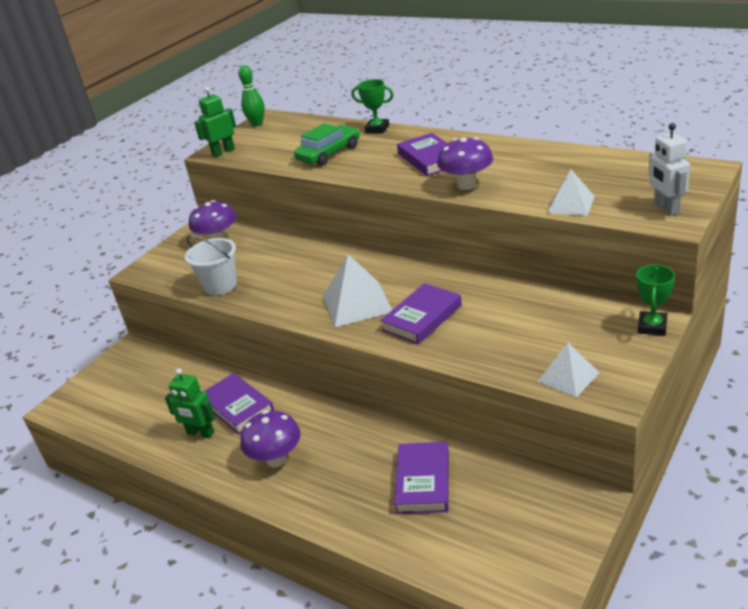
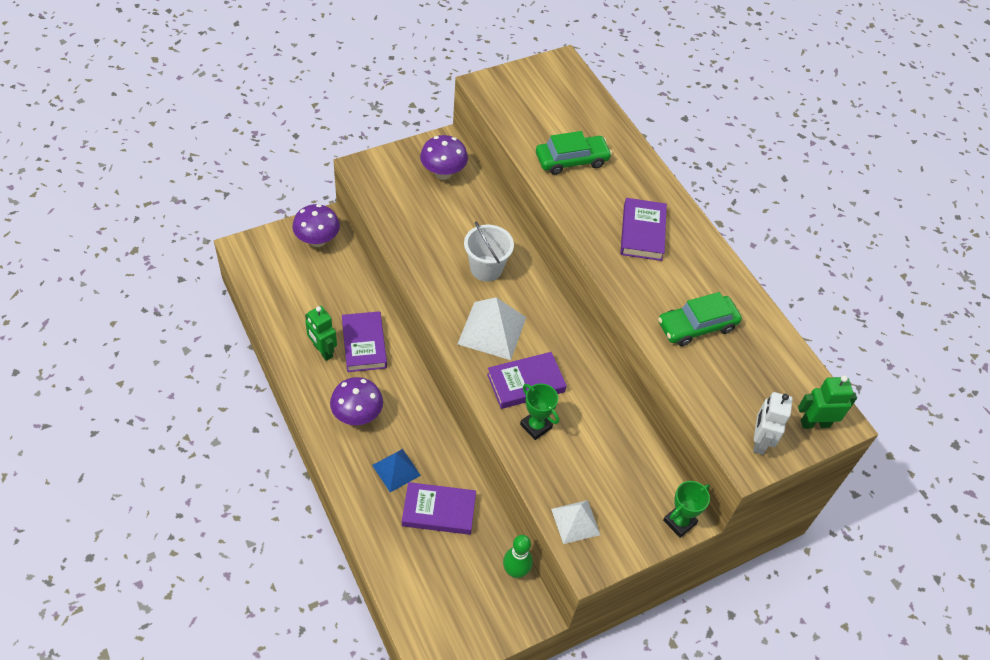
camera: 20 degrees right, 20 degrees up
(220, 286) = (409, 231): white bucket -> white bucket (486, 268)
(223, 152) = (492, 91): green robot -> green robot (815, 423)
(257, 124) = (548, 67): green bowling pin -> green bowling pin (515, 571)
(352, 476) = (396, 470): none -> blue pyramid
(377, 129) = (637, 154): green trophy -> green trophy (536, 426)
(423, 481) = (439, 511): purple book -> purple book turned 60 degrees clockwise
(467, 185) = (640, 291): purple mushroom -> purple mushroom (317, 240)
(534, 179) = (697, 326): none -> green car
(571, 204) = (694, 379): white pyramid -> none

